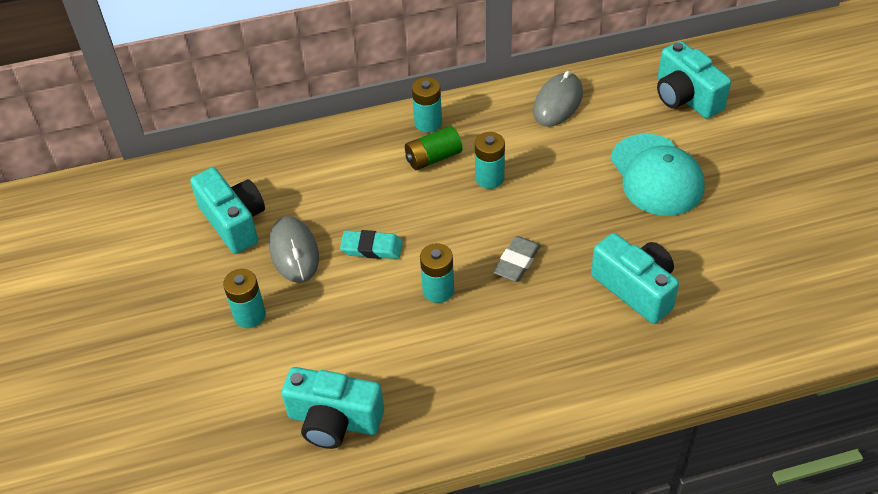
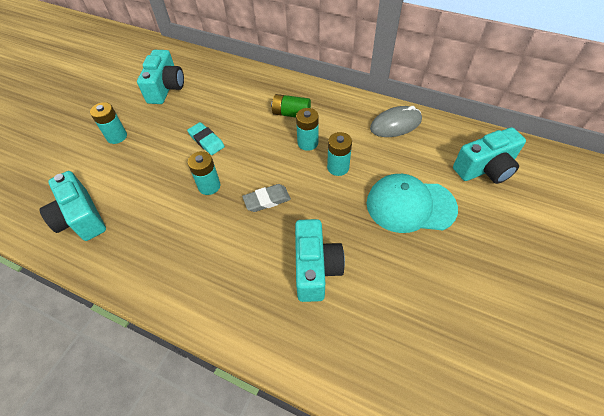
camera: 40 degrees right, 5 degrees up
(294, 252) = (171, 119): grey mouse -> none
(428, 123) = (310, 94): turquoise battery -> turquoise battery (338, 167)
(656, 175) = (410, 205): turquoise cap -> turquoise cap turned 75 degrees clockwise
(685, 97) = (485, 169): turquoise camera -> turquoise camera turned 120 degrees counterclockwise

